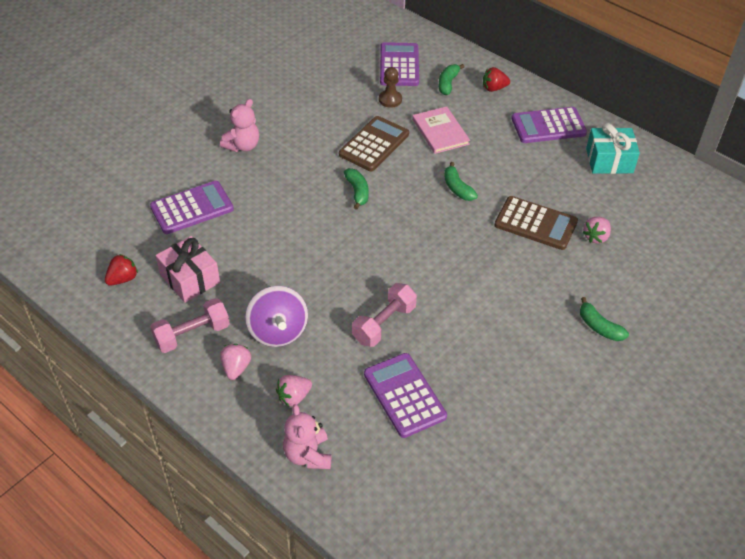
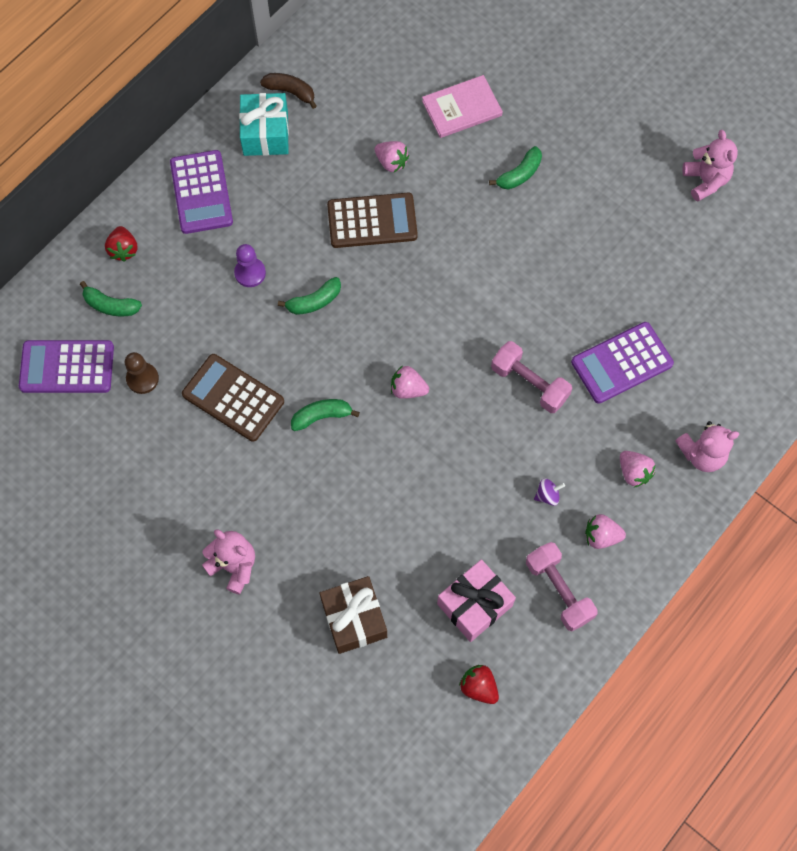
camera: 90 degrees left, 20 degrees up
(192, 208) = (354, 619): purple calculator -> brown gift
(278, 331) = (547, 495): purple spinning top -> purple spinning top, size x0.42
(380, 243) = (408, 389): none -> pink strawberry
(440, 132) = (209, 317): pink book -> pink book (461, 108)
(480, 152) = (250, 273): none -> purple pawn
(535, 223) = (372, 221): brown calculator -> brown calculator turned 60 degrees clockwise
(618, 487) = (705, 181): none -> pink teddy bear
(653, 175) = (290, 92): none -> brown banana

